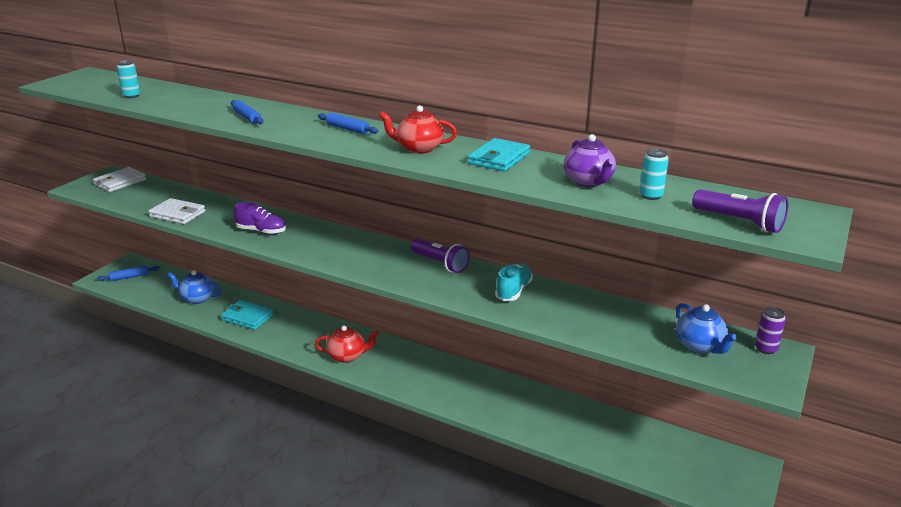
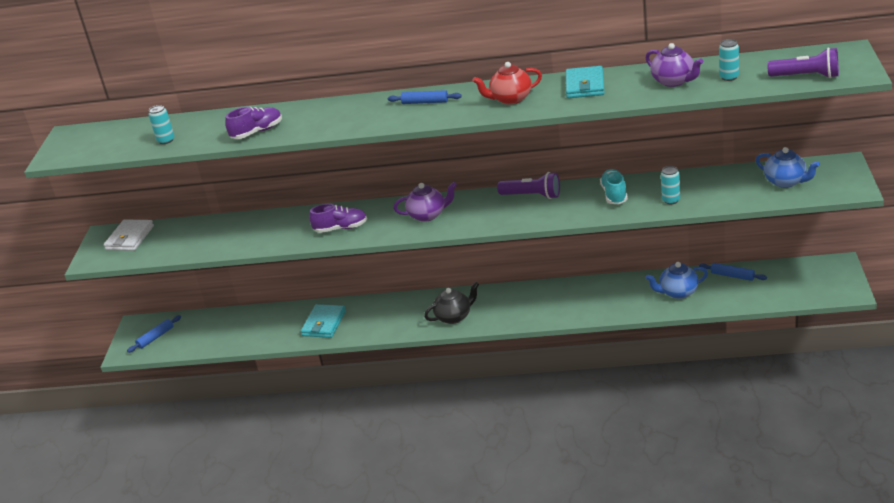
camera: 20 degrees left, 5 degrees up
(177, 214) = (237, 244): white wallet -> none
(196, 110) = (257, 132): none -> purple shoe
(197, 298) = (253, 328): blue teapot -> blue teapot (678, 292)
(247, 117) = (317, 122): blue rolling pin -> blue rolling pin (732, 276)
(247, 317) = (324, 323): turquoise wallet -> turquoise wallet turned 75 degrees counterclockwise
(338, 246) = (428, 215): none -> purple teapot
(347, 356) = (454, 317): red teapot -> black teapot
(561, 318) = (671, 200): none -> turquoise can
(765, 349) = (831, 166): purple can -> none

